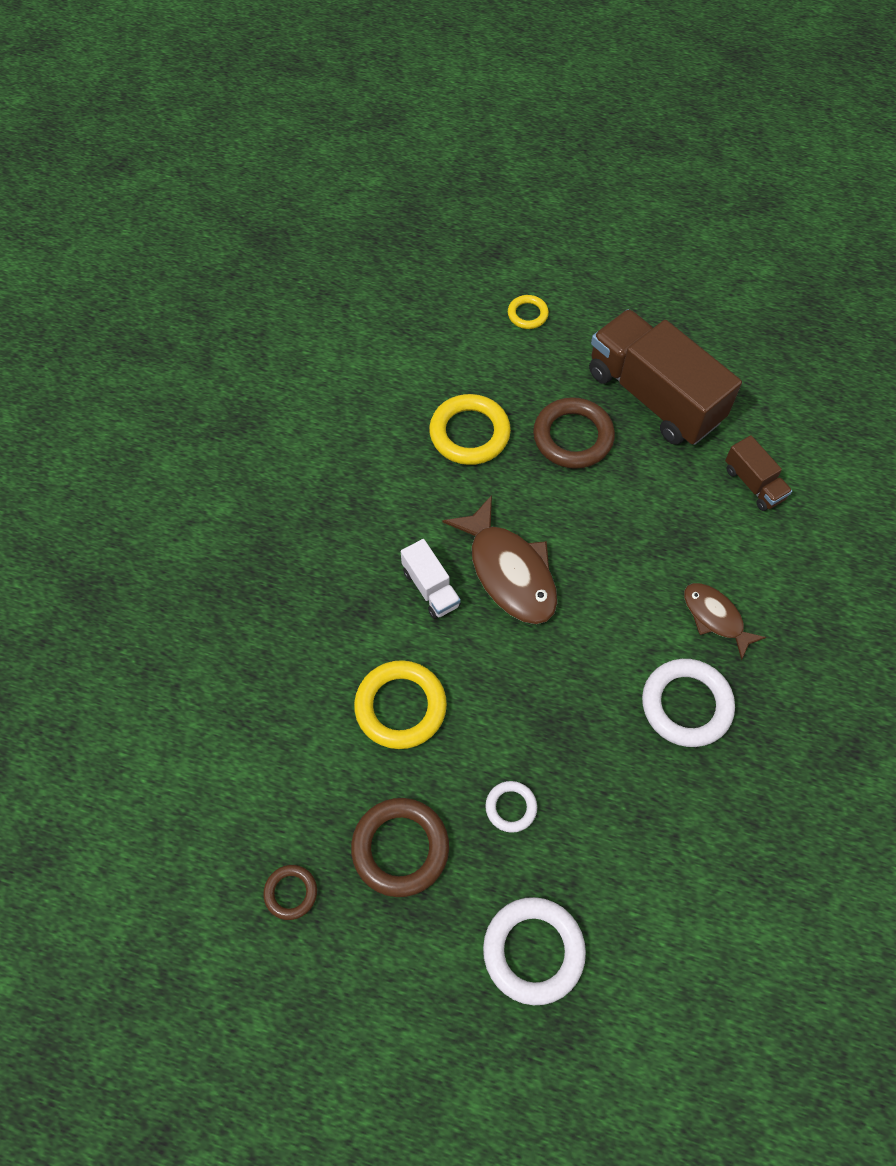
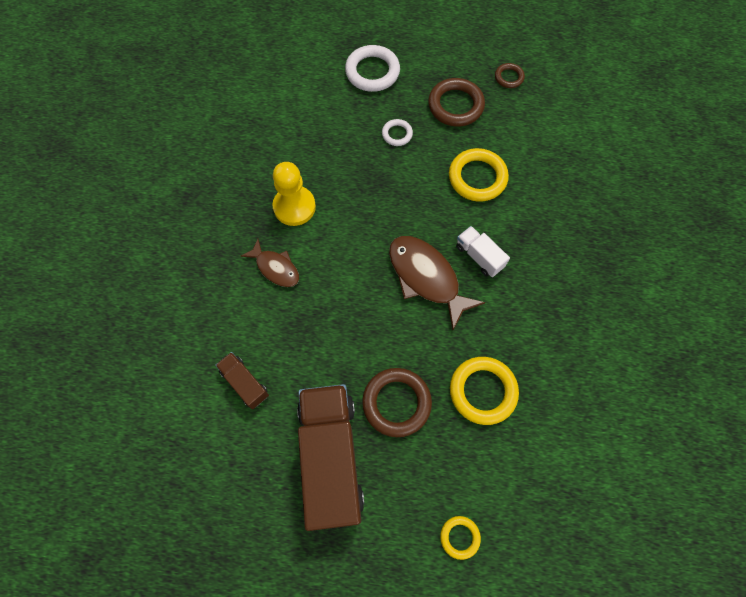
camera: 170 degrees right, 5 degrees up
(654, 396) = (331, 458): brown truck -> brown truck turned 135 degrees counterclockwise
(686, 705) = (294, 207): white ring -> yellow pawn

